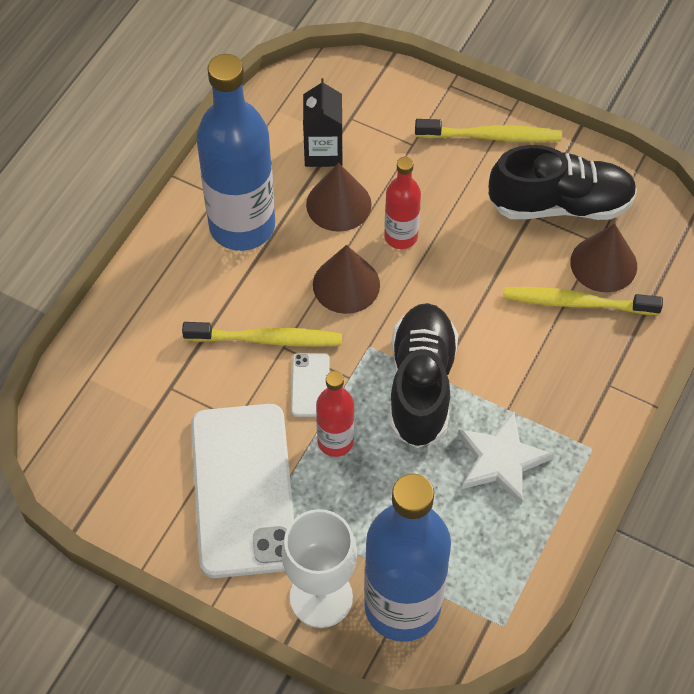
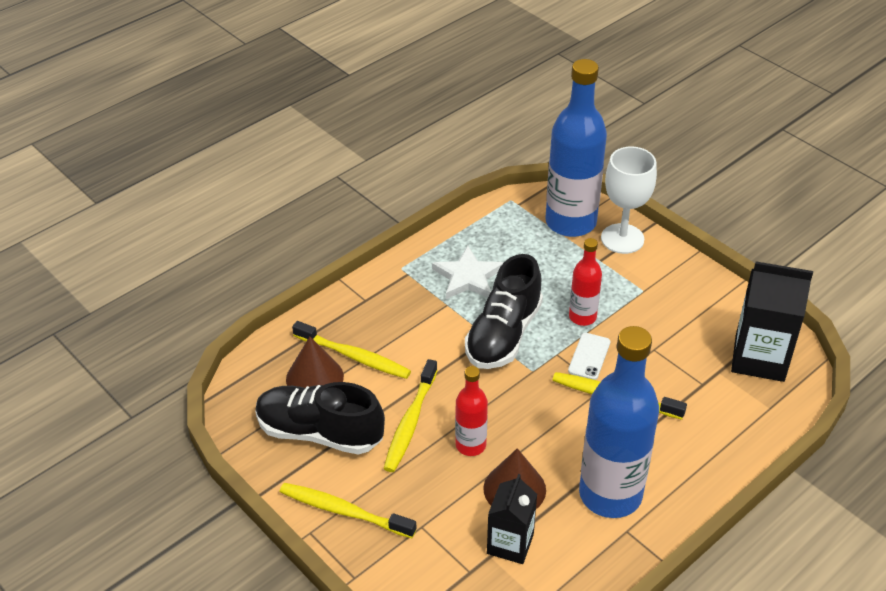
camera: 160 degrees left, 15 degrees down
(107, 445) = (759, 358): none -> black carton
(243, 490) = (660, 306): white phone -> none
(346, 284) = (533, 420): brown cone -> none
(474, 243) = (410, 422): none -> yellow toothbrush

